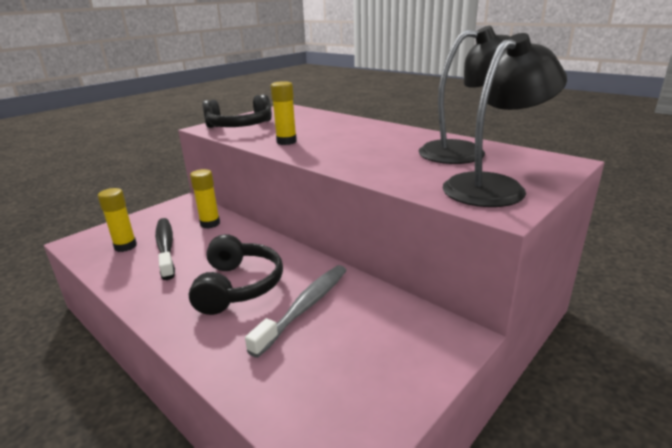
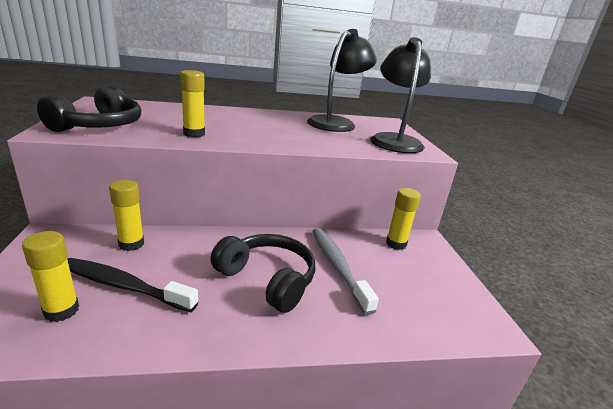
camera: 55 degrees left, 0 degrees up
(407, 321) = (396, 244): none -> yellow glue stick

